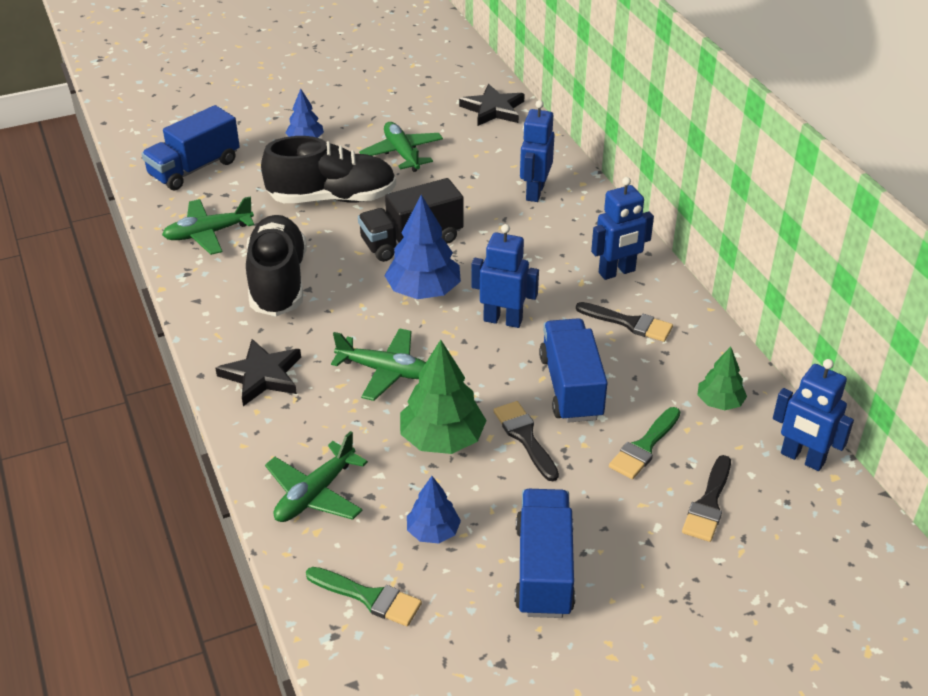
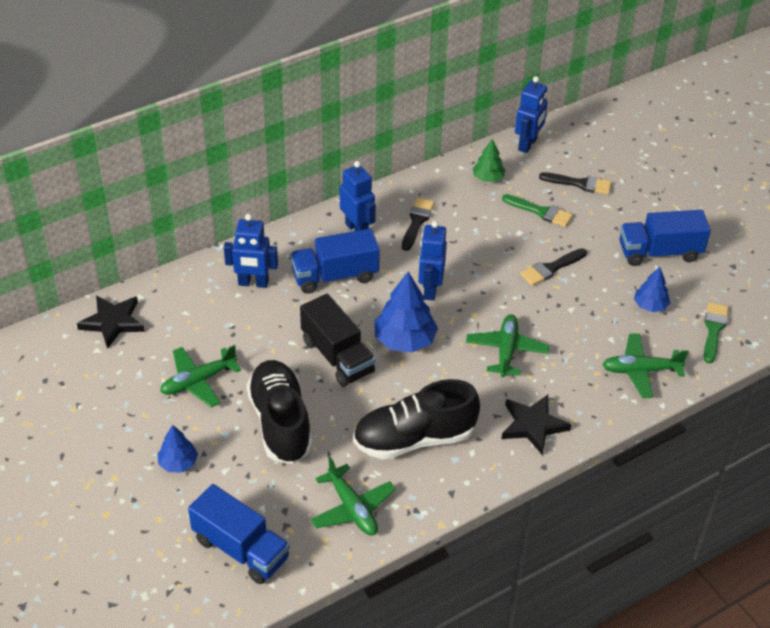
camera: 100 degrees left, 5 degrees up
(315, 494) = (641, 370): green plane -> green plane turned 150 degrees clockwise
(442, 439) = (566, 310): green tree -> none
(571, 387) = (494, 248): blue truck -> blue truck (335, 276)

